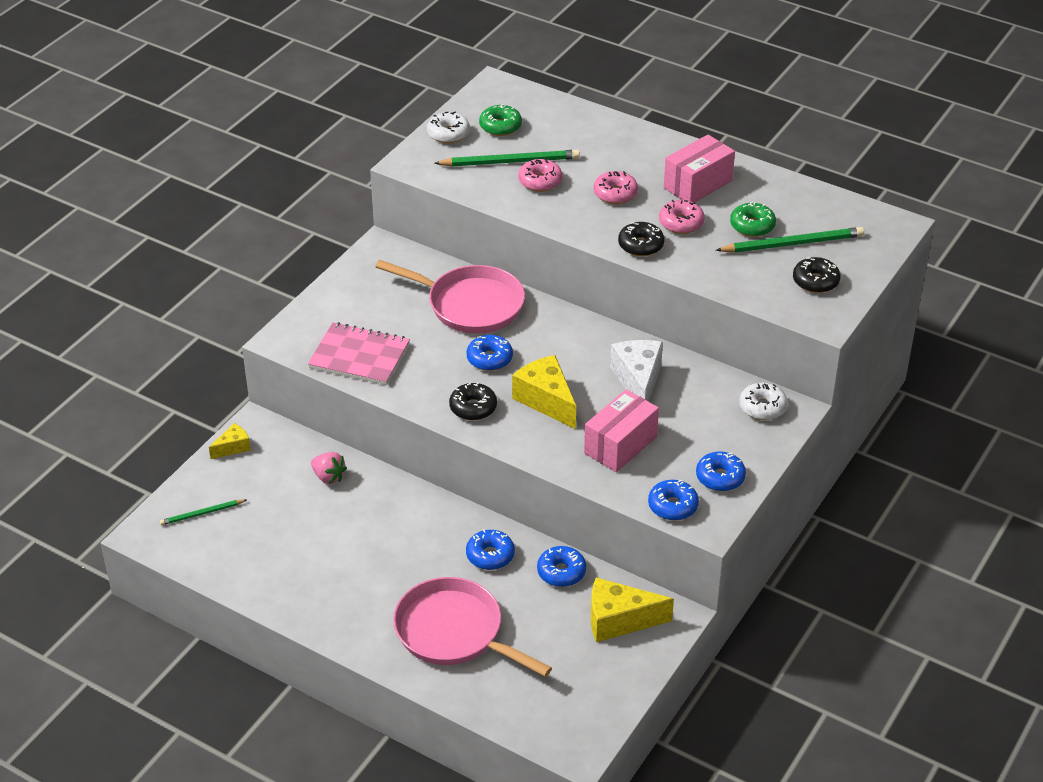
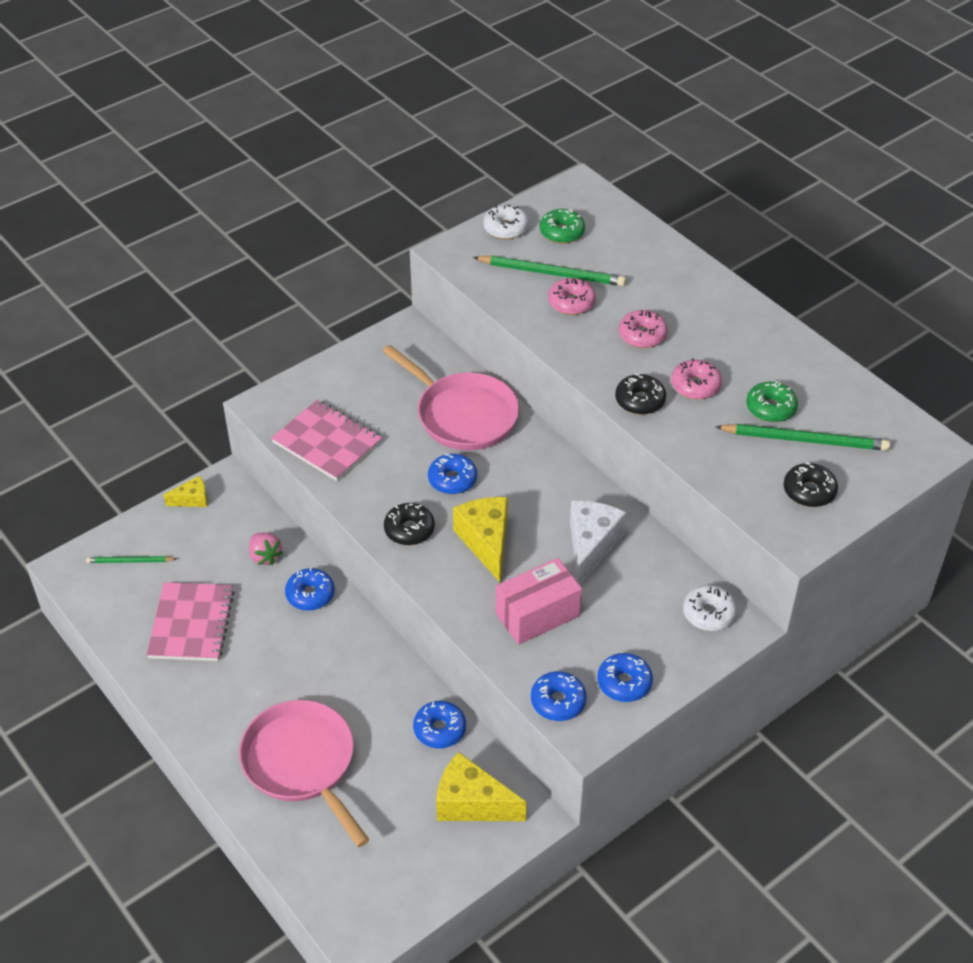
camera: 20 degrees right, 5 degrees up
(290, 549) = (191, 623): none -> pink notebook
(490, 555) = (378, 689): blue donut -> blue donut (310, 594)
(698, 184) = (735, 346): pink box -> none

